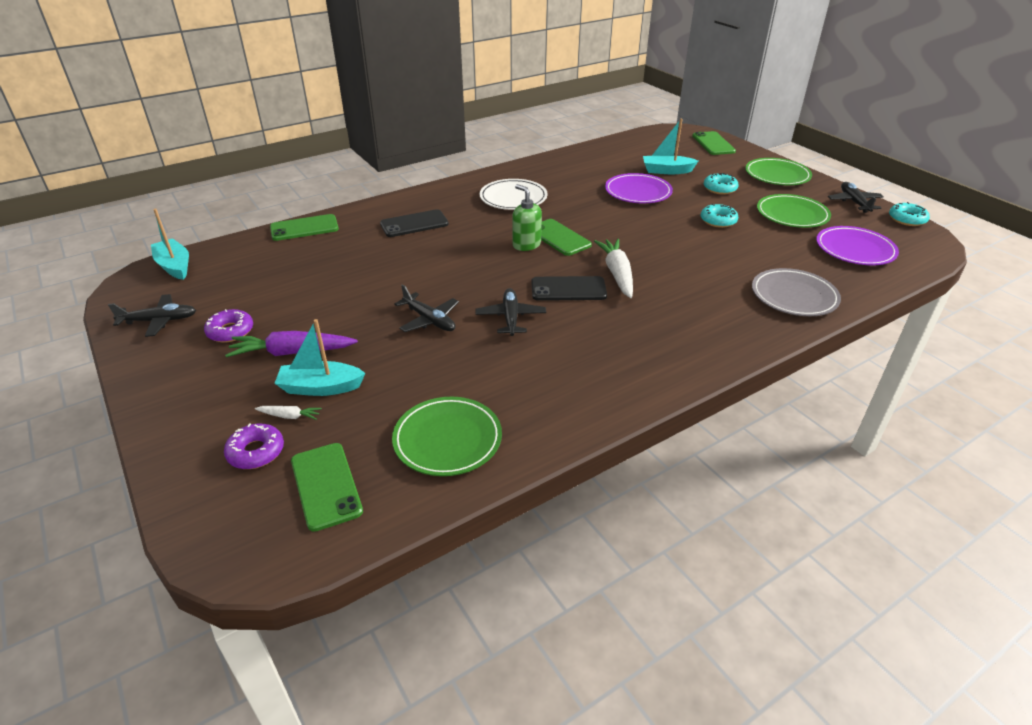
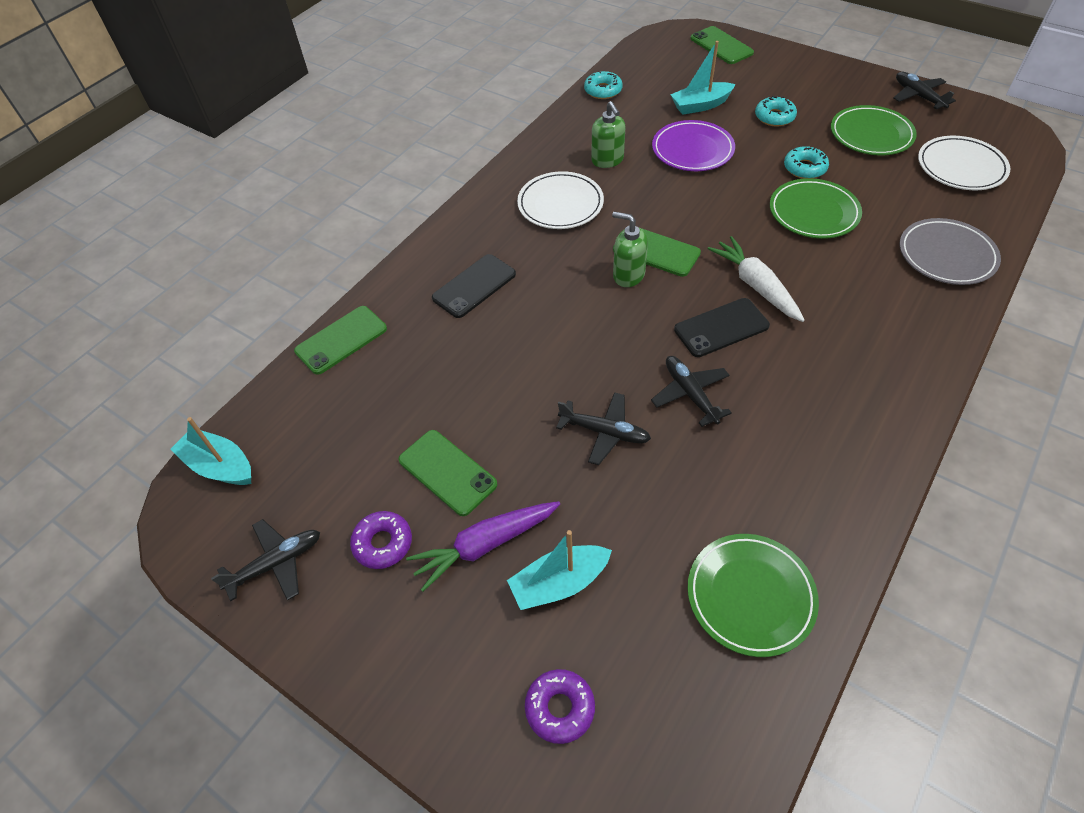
camera: 20 degrees left, 15 degrees up
(289, 416) = (557, 640): white carrot -> none
(326, 486) = (672, 717): green phone -> green phone (447, 472)
(569, 184) = (607, 160): none -> green soap dispenser
(777, 175) = (819, 78): green plate -> green plate (813, 212)
(855, 249) = (961, 167): purple plate -> white plate
(907, 219) = (981, 106): turquoise donut -> turquoise donut (603, 90)

